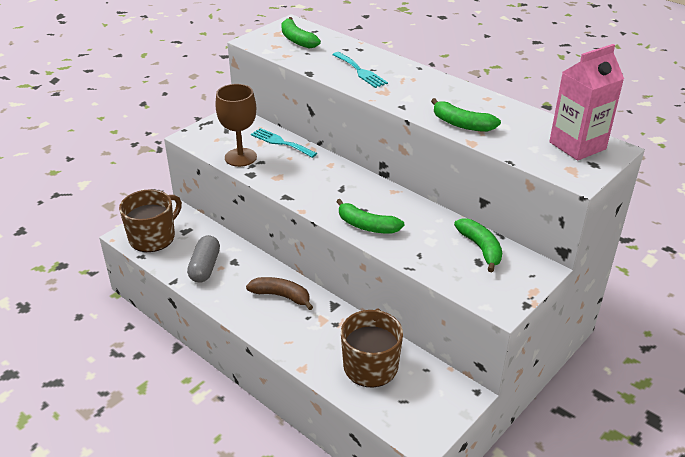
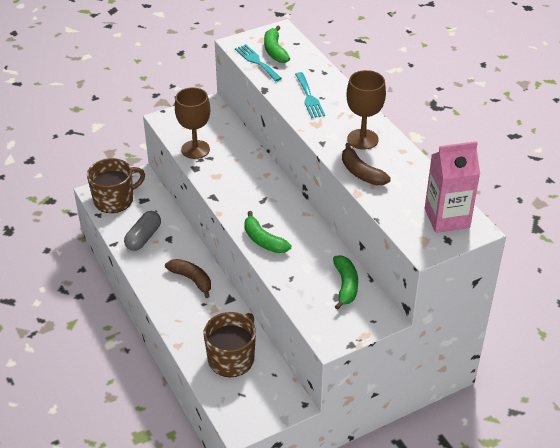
camera: 20 degrees right, 5 degrees up
(281, 142) = (236, 142): turquoise fork -> turquoise fork (256, 61)
(440, 96) = (362, 139): none -> brown goblet
(461, 124) = (361, 173): green banana -> brown banana

